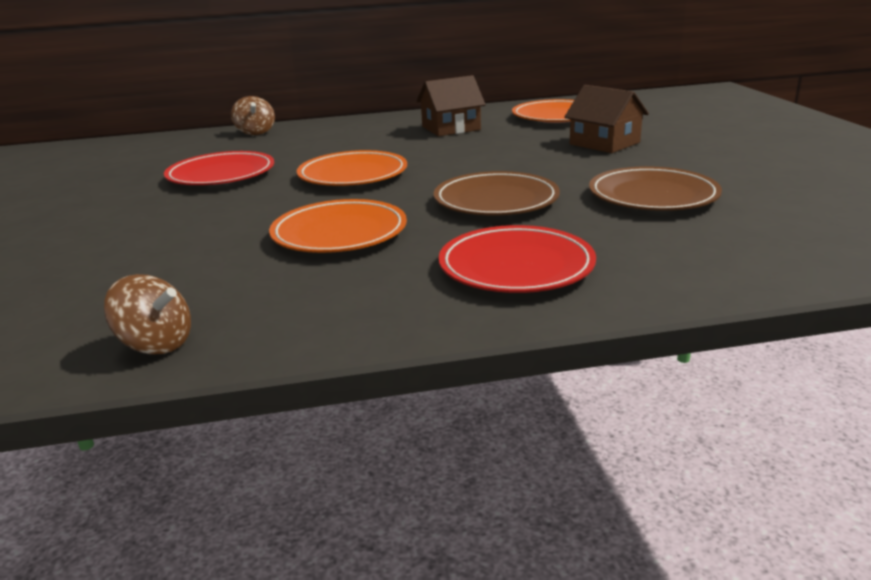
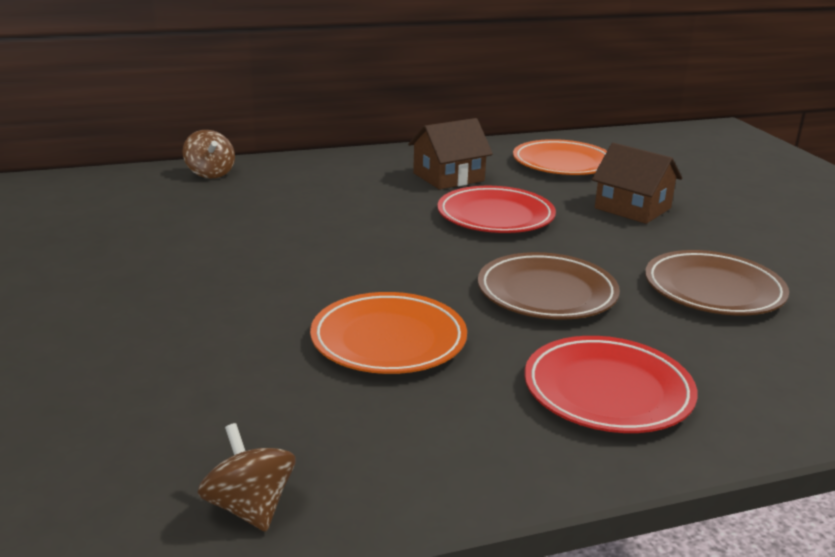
camera: 10 degrees left, 0 degrees up
(156, 344) = (250, 507): brown spinning top -> brown spinning top turned 135 degrees counterclockwise
(221, 175) = (200, 243): red plate -> red plate (495, 216)
(353, 175) = (364, 248): orange plate -> none

